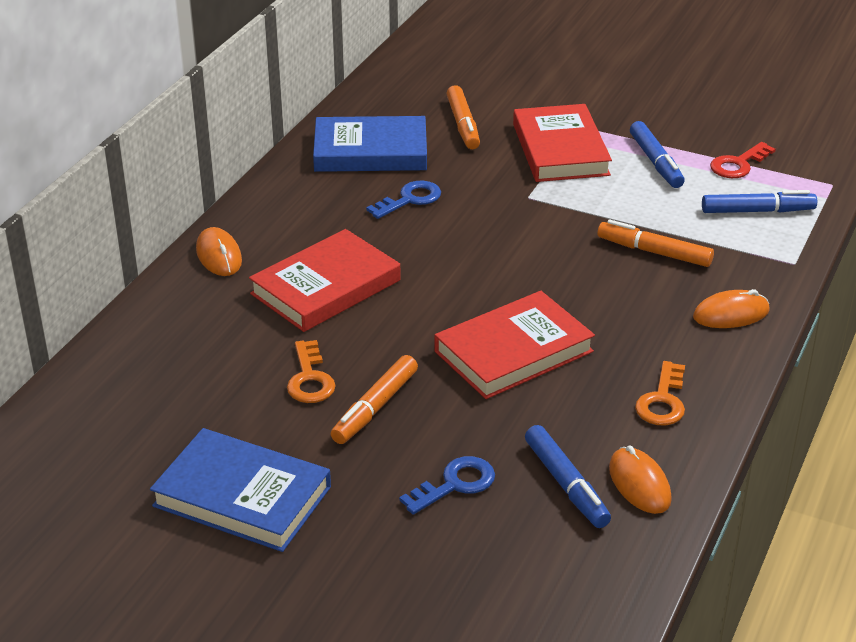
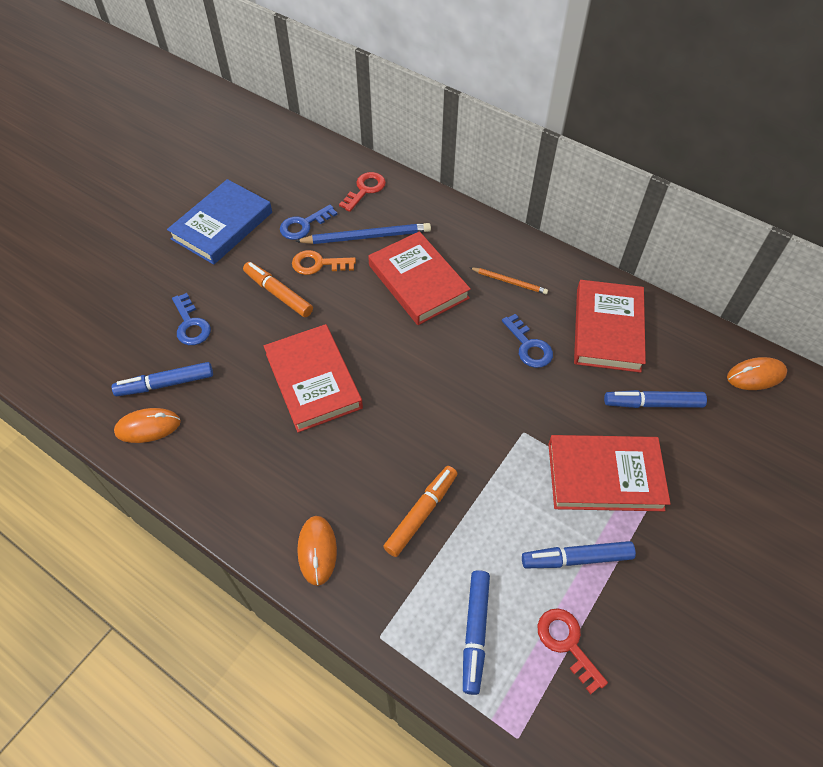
camera: 100 degrees right, 20 degrees up
(145, 356) = (365, 189): none -> red key
(219, 255) = (468, 228): orange mouse -> orange mouse (755, 375)
(230, 406) = (303, 225): none -> blue key
(247, 341) = (366, 236): none -> blue pencil
(311, 218) = (509, 282): none -> orange pencil
(370, 151) = (608, 329): blue book -> red book
(463, 125) = (652, 403): orange marker -> blue marker
(662, 401) = (226, 465): orange key -> none

